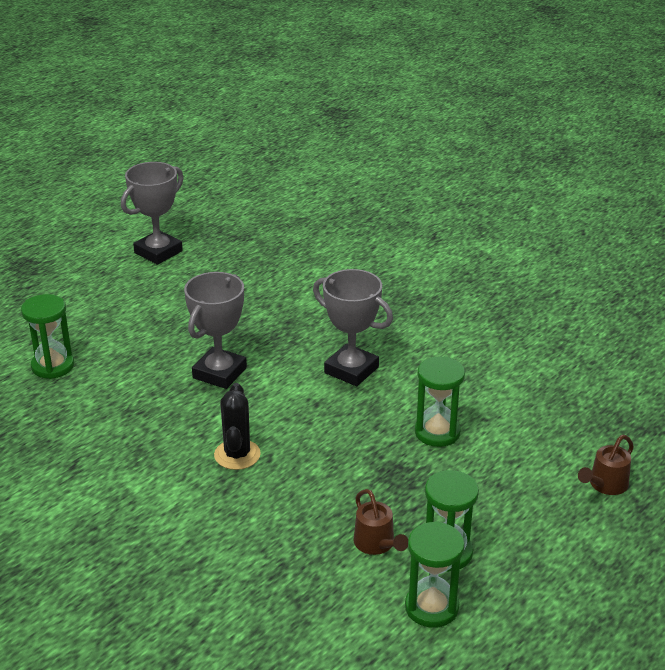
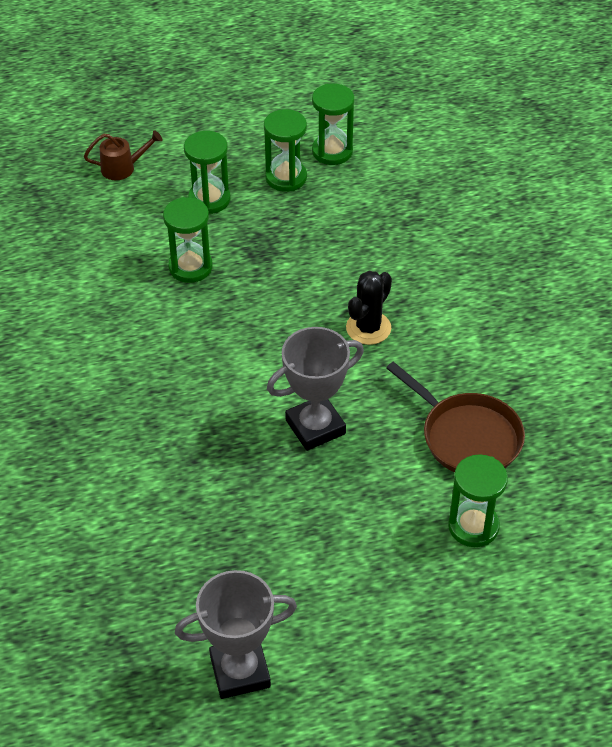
camera: 145 degrees left, 15 degrees up
(93, 415) = (466, 437): none -> brown pan
(351, 370) = (194, 366): grey trophy -> none
(377, 545) = (327, 205): brown watering can -> none
(492, 495) = (209, 199): none -> green hourglass

